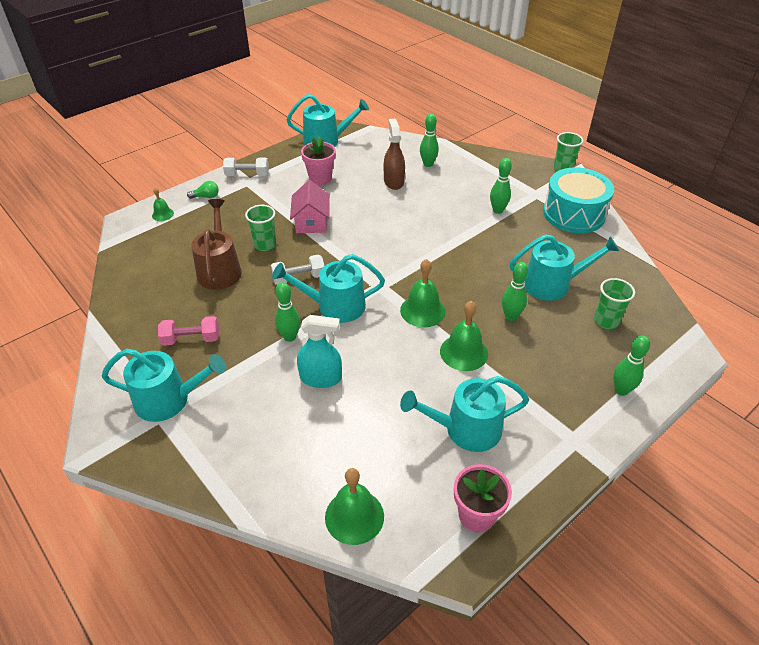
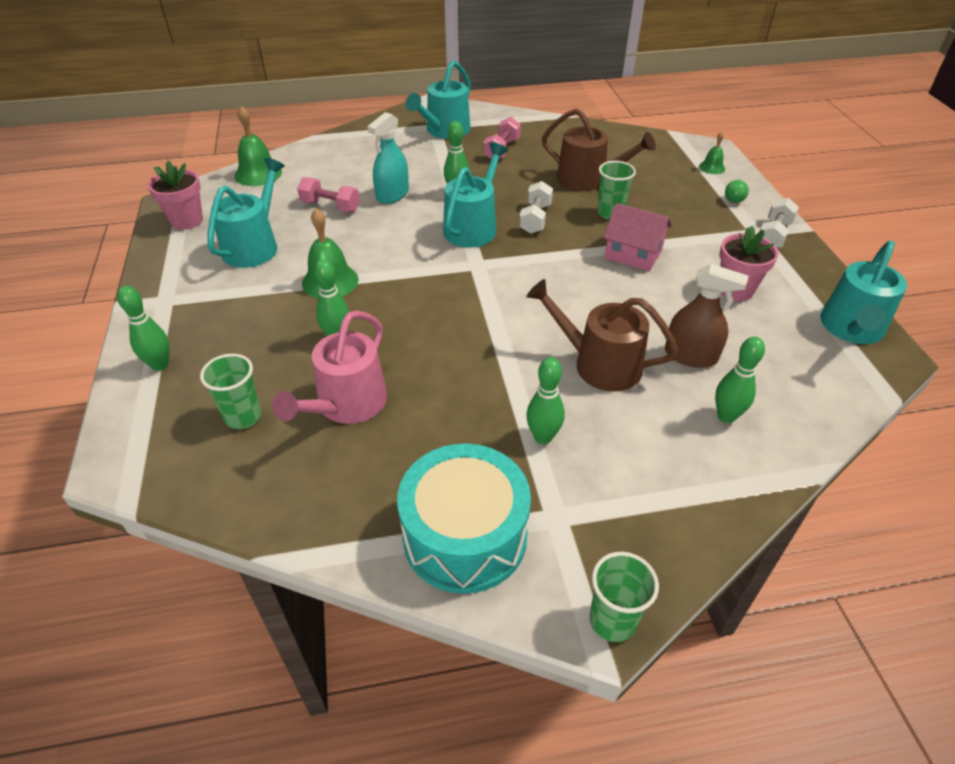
camera: 120 degrees right, 0 degrees up
(369, 412) = (330, 206): none -> pink dumbbell
(422, 310) = (412, 278): green bell -> none
(429, 208) = (599, 364): none -> brown watering can
(552, 284) = (347, 404): turquoise watering can -> pink watering can

